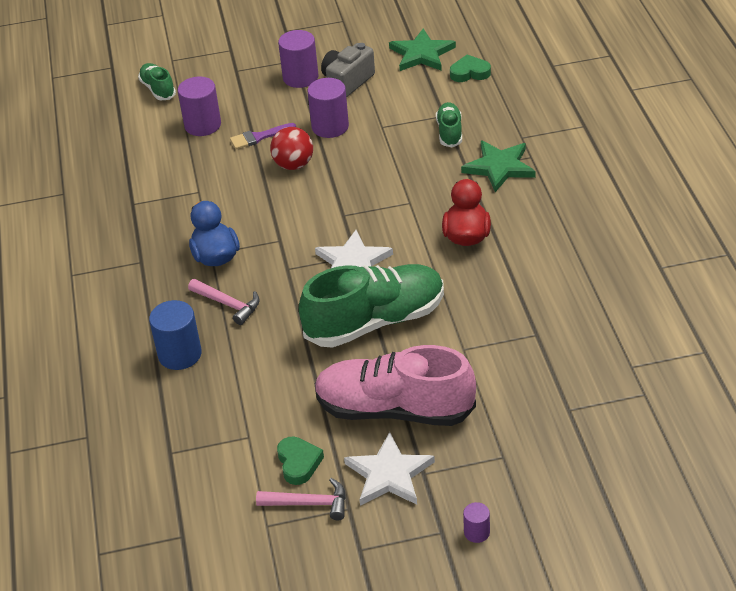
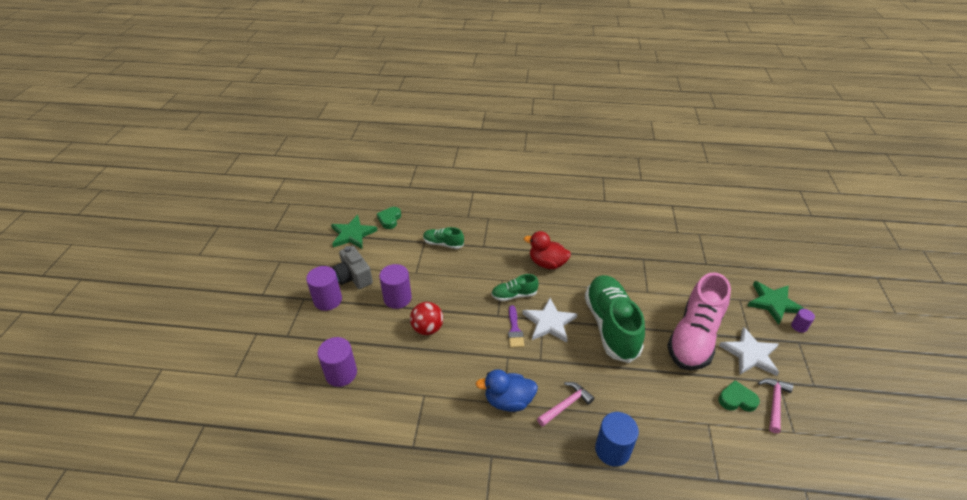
camera: 75 degrees left, 0 degrees up
(158, 89) = (268, 395): green shoe -> green shoe (514, 295)
(259, 137) = (381, 341): purple brush -> purple brush (514, 330)
(499, 167) = (490, 232): green star -> green star (773, 303)

